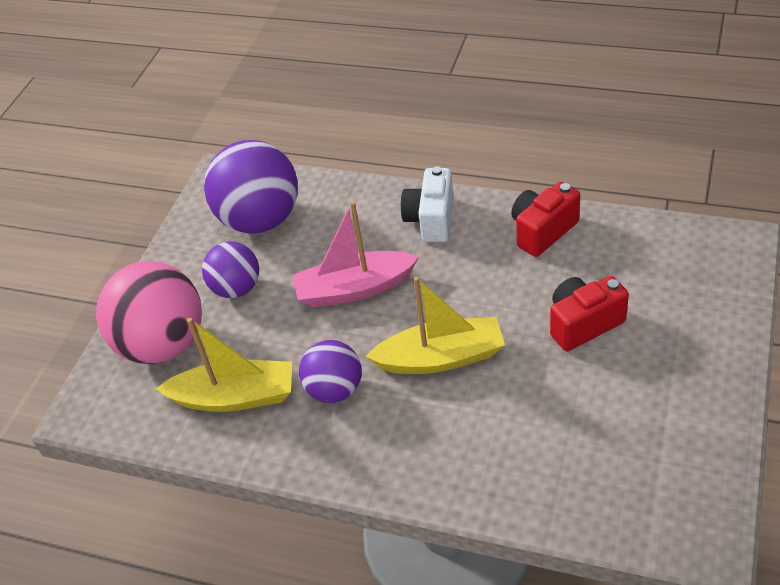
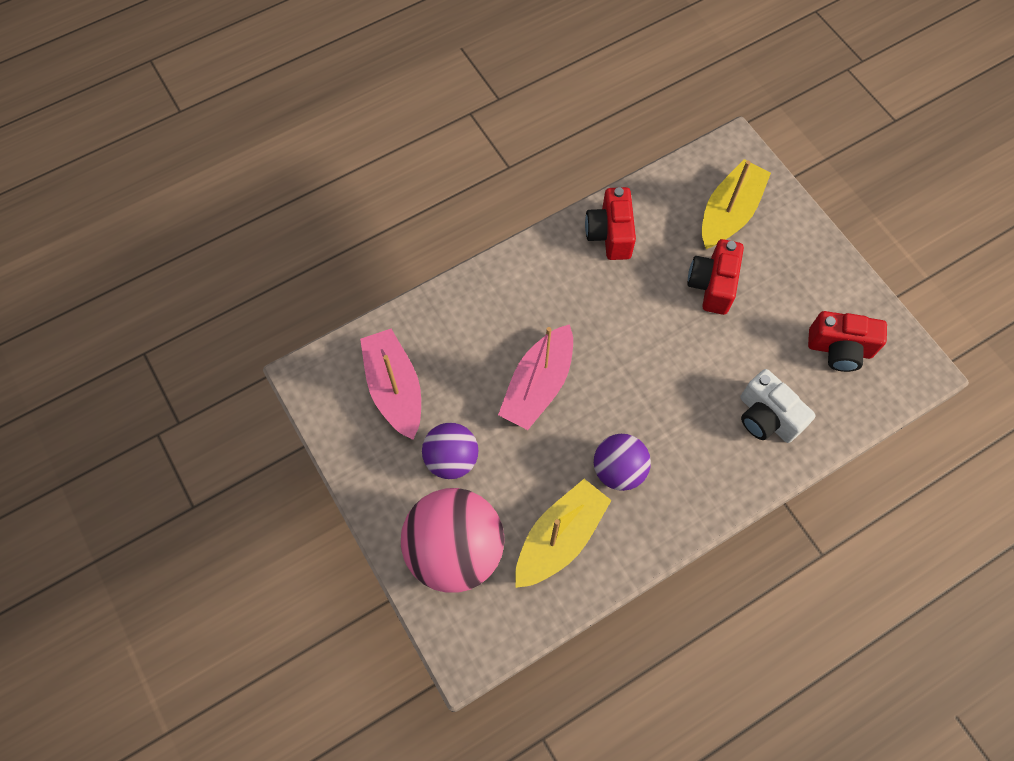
camera: 55 degrees left, 20 degrees up
(260, 220) = (394, 389): purple ball -> pink boat
(431, 220) = (524, 285): white camera -> white camera (766, 417)
(440, 358) = (656, 386): yellow boat -> yellow boat (729, 213)
(641, 458) = (839, 349): none -> red camera

